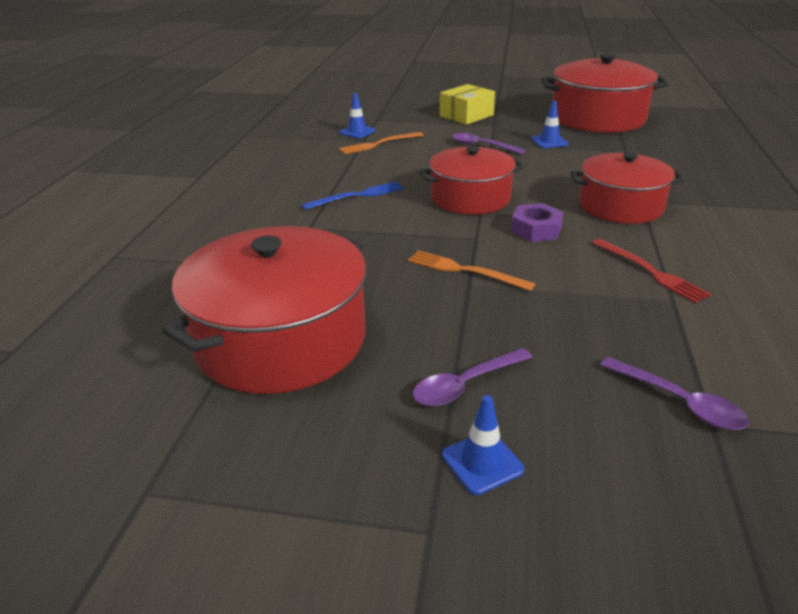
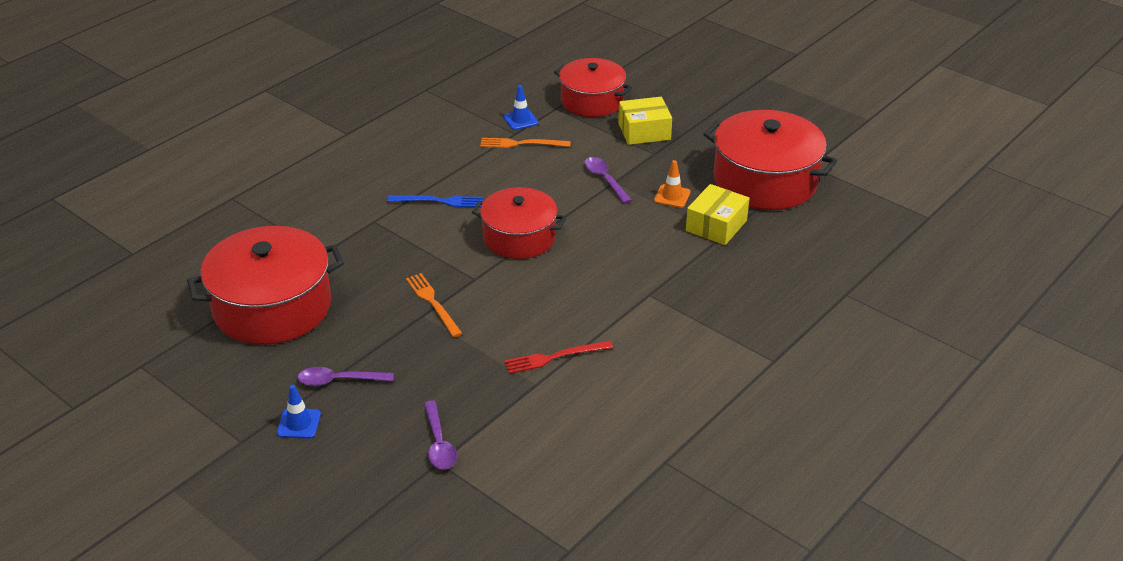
camera: 30 degrees right, 5 degrees up
(536, 229) = (527, 288): purple nut -> none
(549, 142) = (672, 196): blue traffic cone -> orange traffic cone
(611, 148) = (716, 225): none -> yellow box
(620, 206) = (623, 293): red pot -> red pot (592, 101)
(650, 271) = (554, 357): red fork -> red fork turned 75 degrees clockwise

